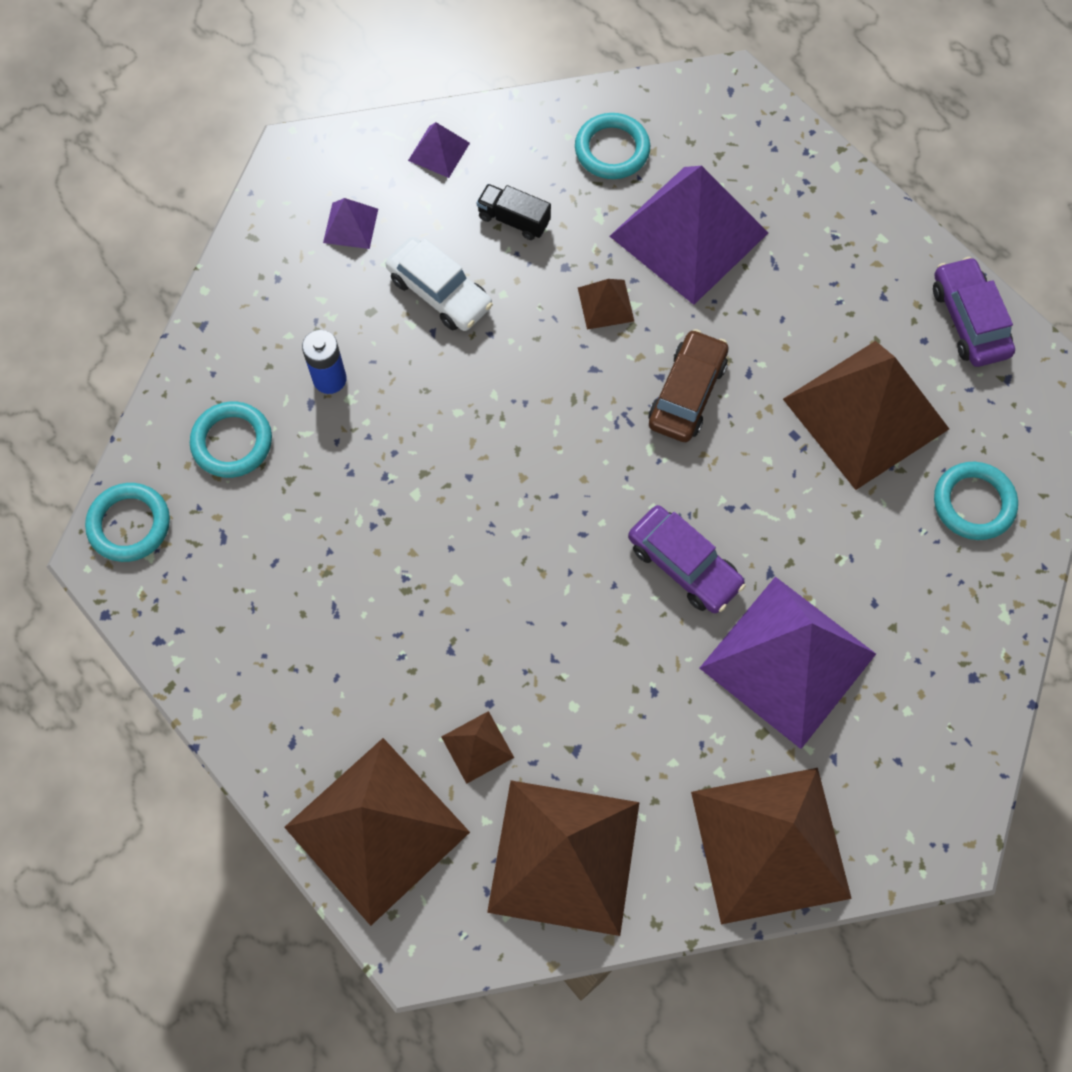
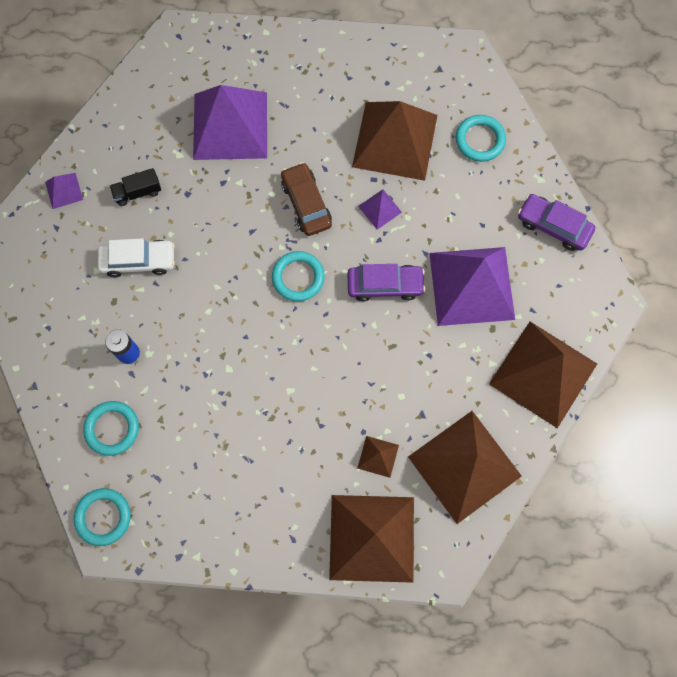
camera: 45 degrees left, 5 degrees up
(350, 225) = (58, 267): purple pyramid -> purple pyramid (380, 209)
(606, 304) = (225, 194): brown pyramid -> none
(612, 150) = (150, 115): turquoise ring -> turquoise ring (298, 277)
(969, 320) = (397, 55): purple car -> purple car (553, 226)

